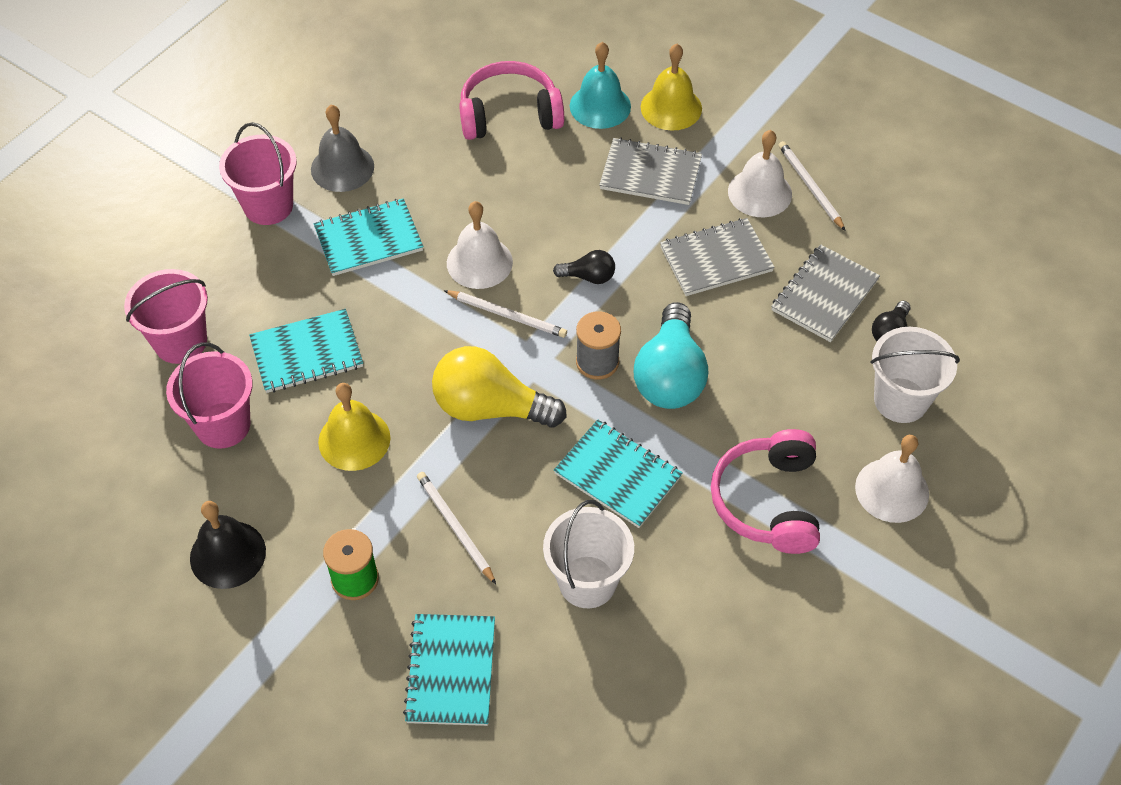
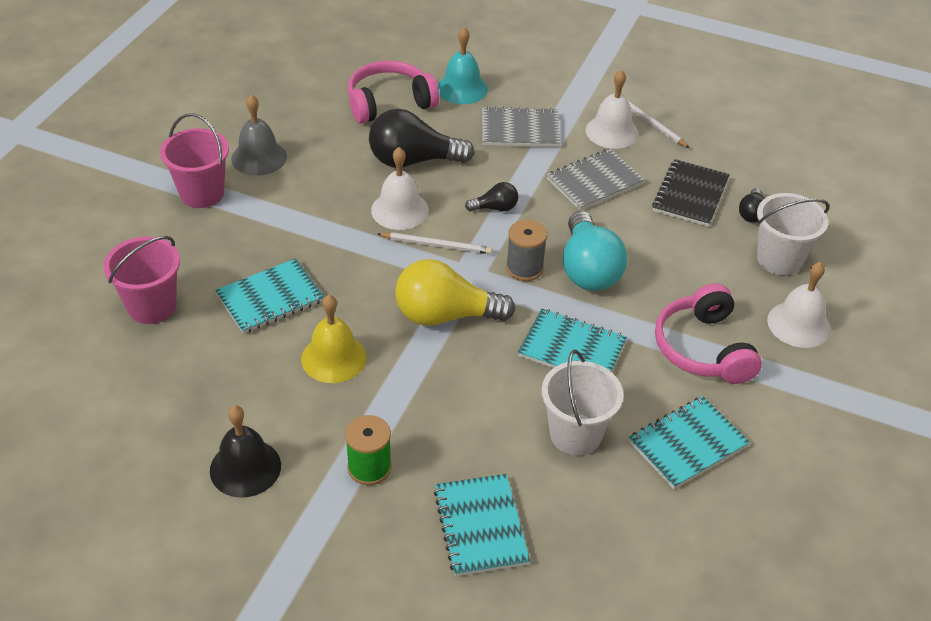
camera: 15 degrees left, 10 degrees down
(223, 425) = (210, 365): pink bucket -> none
(368, 239) = (298, 206): turquoise notebook -> turquoise notebook (687, 444)
(455, 527) = (446, 411): white pencil -> none
(514, 198) = (413, 160): none -> black light bulb
(671, 107) = (519, 83): yellow bell -> none
(824, 295) = (690, 195): grey notebook -> black notebook

